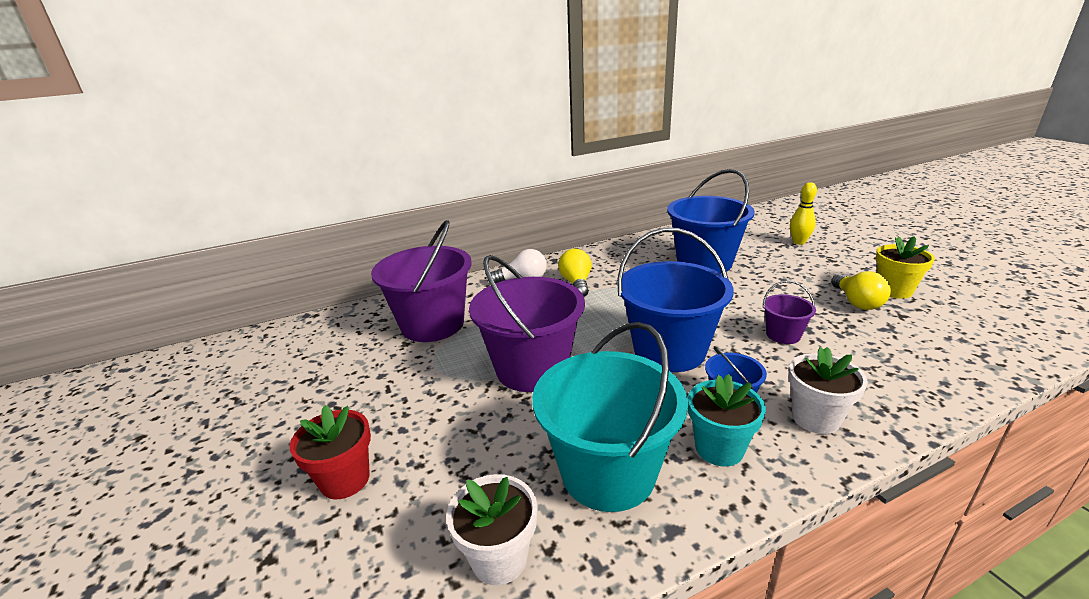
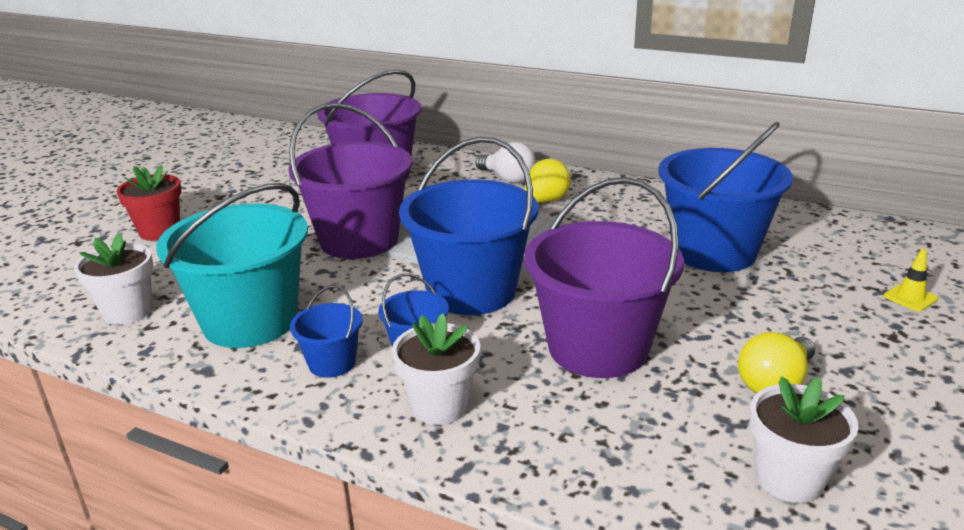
camera: 50 degrees right, 0 degrees up
(719, 448) = (332, 363): turquoise flower pot -> blue bucket
(783, 335) = (598, 348): purple bucket -> purple bucket, size x2.15
(798, 242) = (910, 297): yellow bowling pin -> yellow traffic cone
(893, 290) = (870, 408): yellow flower pot -> none
(949, 334) = (789, 479): none -> white flower pot

